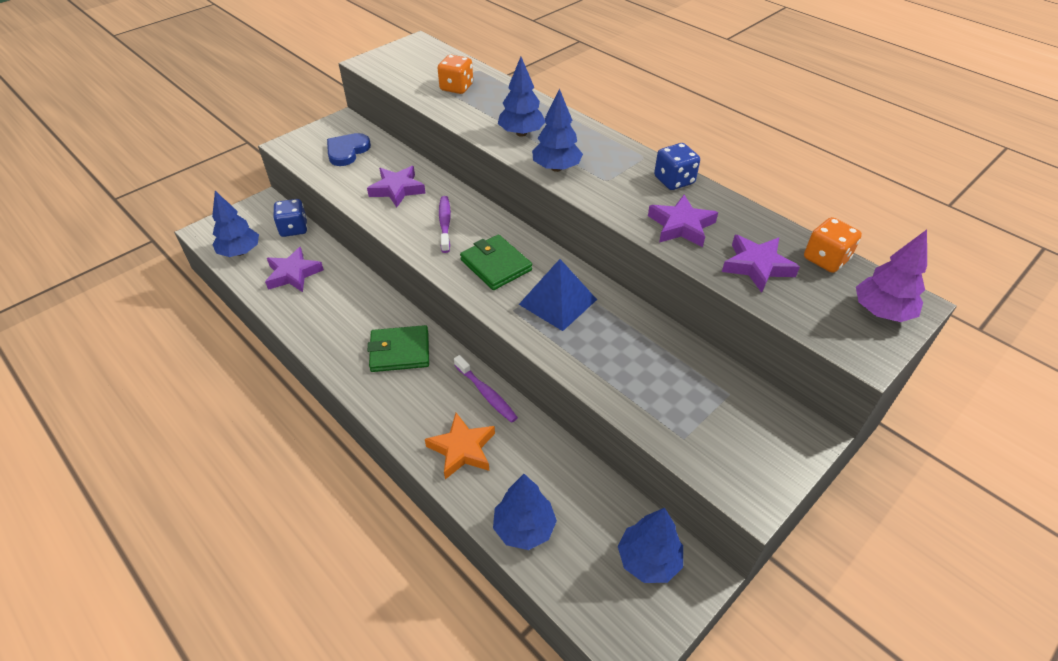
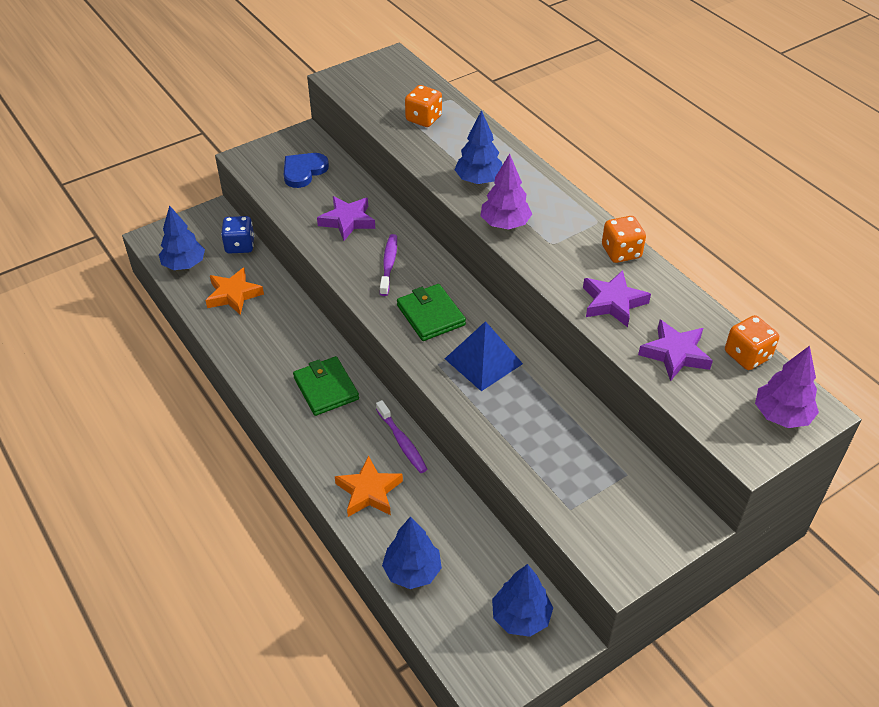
camera: 10 degrees right, 0 degrees up
(293, 274) = (233, 295): purple star -> orange star
(400, 351) = (326, 388): green wallet -> green wallet turned 60 degrees clockwise
(556, 168) = (505, 224): blue tree -> purple tree
(674, 180) = (621, 252): blue dice -> orange dice

